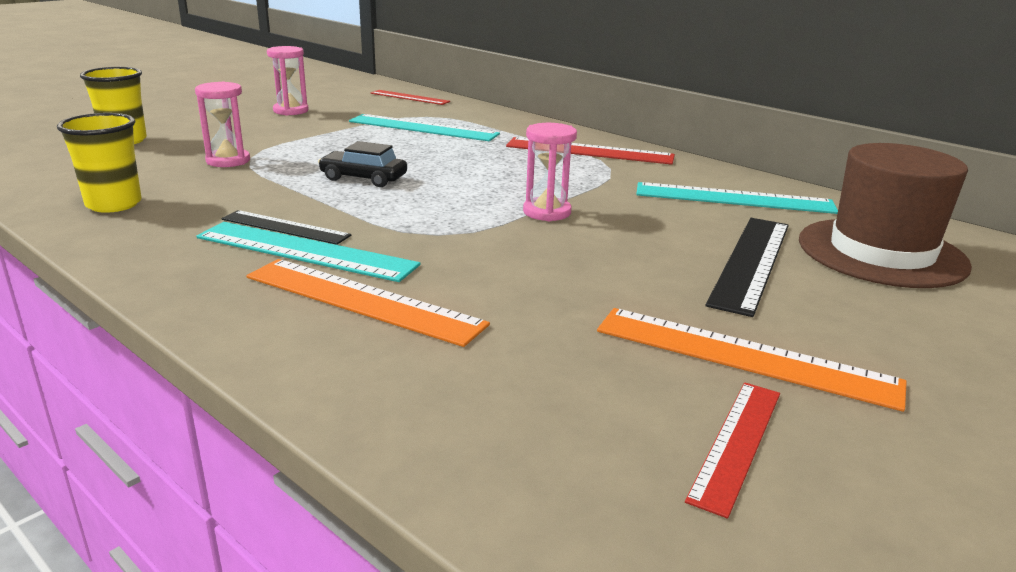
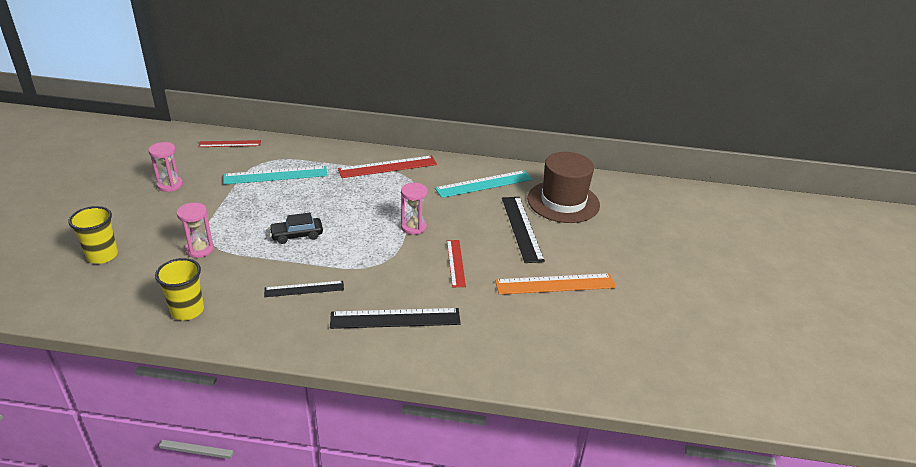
camera: 35 degrees left, 10 degrees up
(305, 251) = (334, 300): turquoise ruler -> none
(362, 300) = (395, 318): orange ruler -> black ruler
(737, 443) = (579, 324): red ruler -> red ruler (456, 263)

